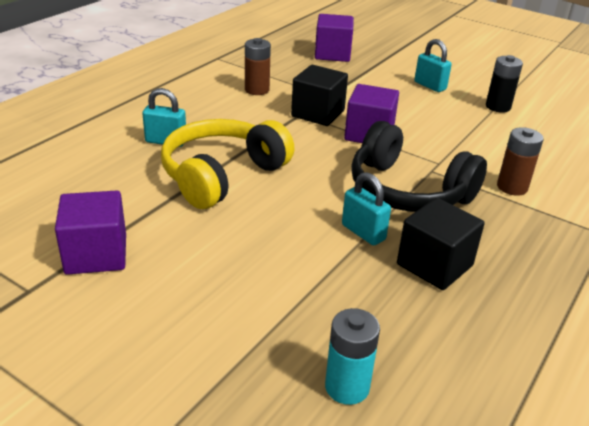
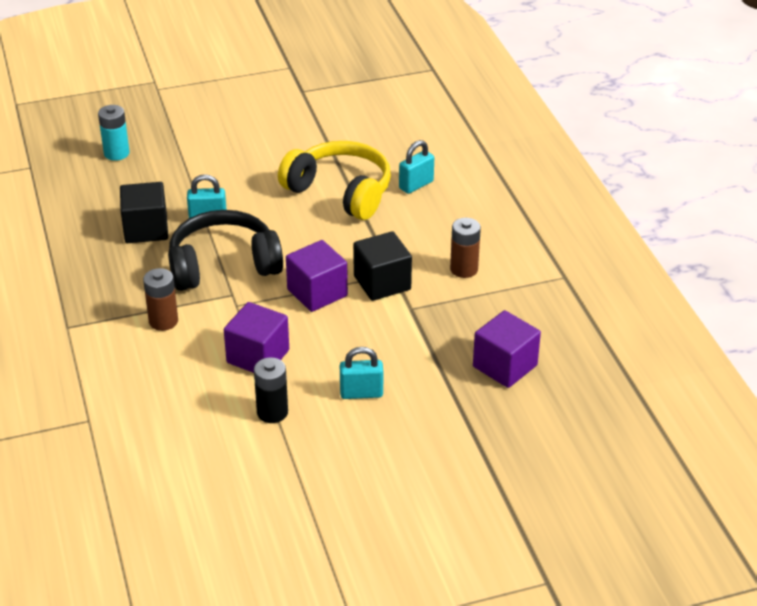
camera: 130 degrees right, 5 degrees up
(96, 254) = (308, 117): purple cube -> purple cube (258, 356)
(222, 175) = (340, 191): yellow headphones -> yellow headphones turned 45 degrees counterclockwise

